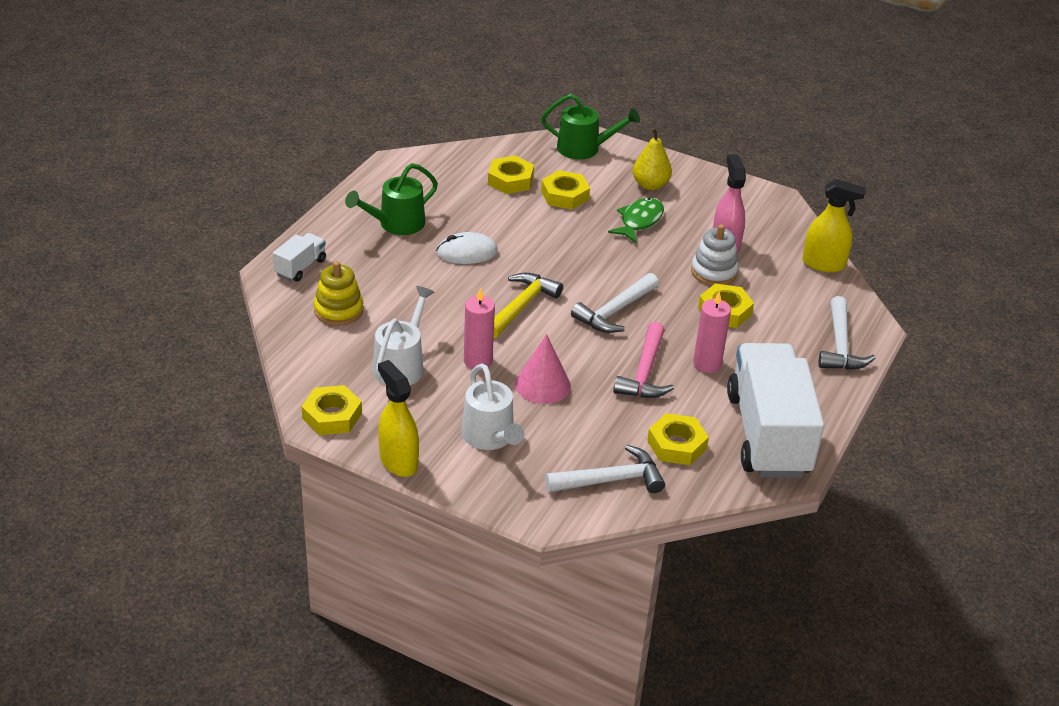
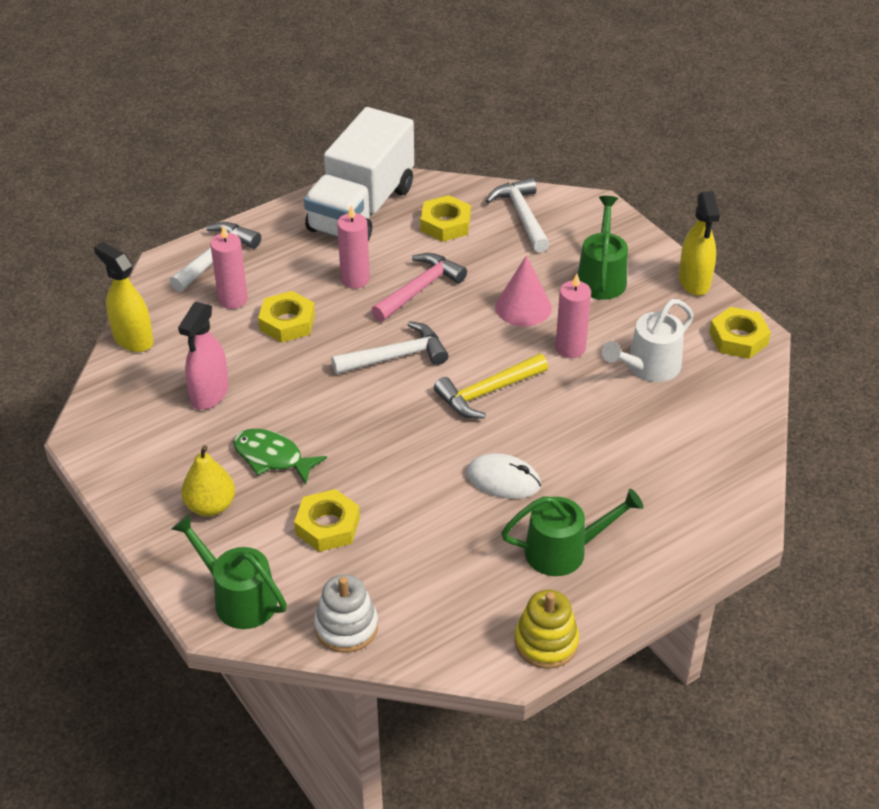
camera: 150 degrees left, 5 degrees up
(300, 267) = (709, 523): white truck -> none
(338, 310) = (686, 450): yellow stacking toy -> yellow stacking toy (546, 642)
(490, 437) = (601, 277): white watering can -> green watering can
(510, 180) = (377, 575): yellow nut -> none
(611, 480) = (522, 215): white hammer -> white hammer turned 60 degrees clockwise
(639, 221) = (272, 457): green fish -> green fish turned 60 degrees clockwise
(714, 272) = (254, 367): white stacking toy -> white stacking toy (346, 627)
(786, 315) = (233, 299): none -> pink candle

